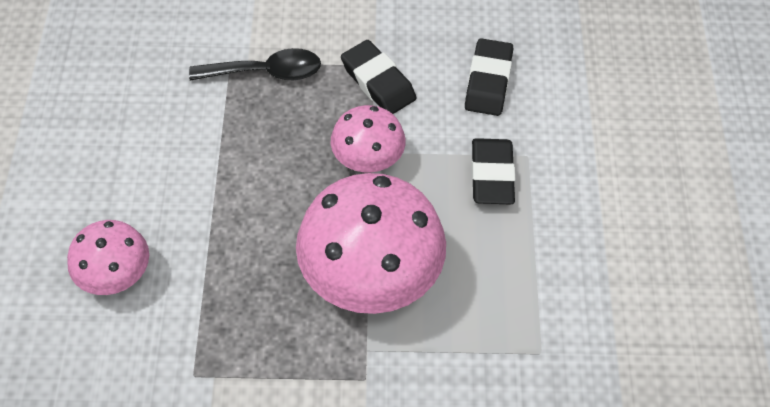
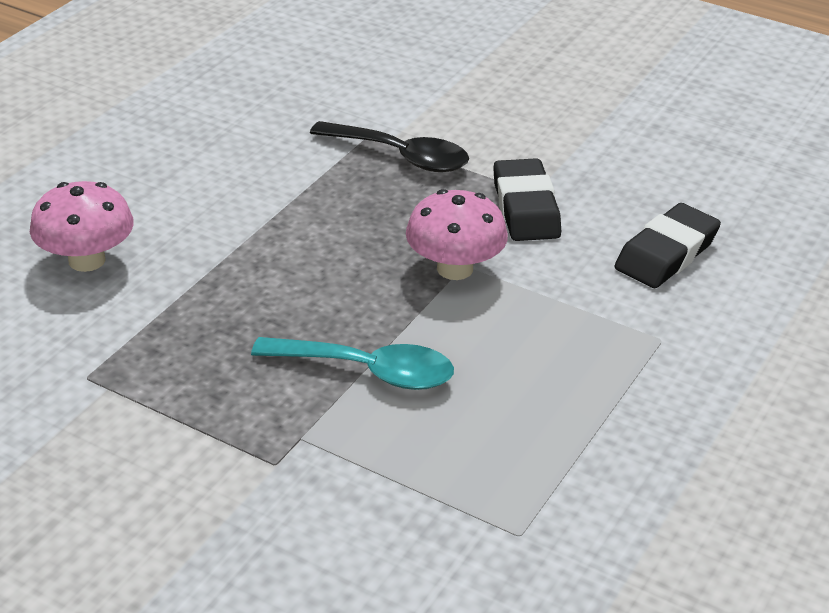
camera: 30 degrees right, 20 degrees down
(371, 274) = (367, 371): pink mushroom -> turquoise spoon
(492, 175) = (598, 339): black eraser -> none

